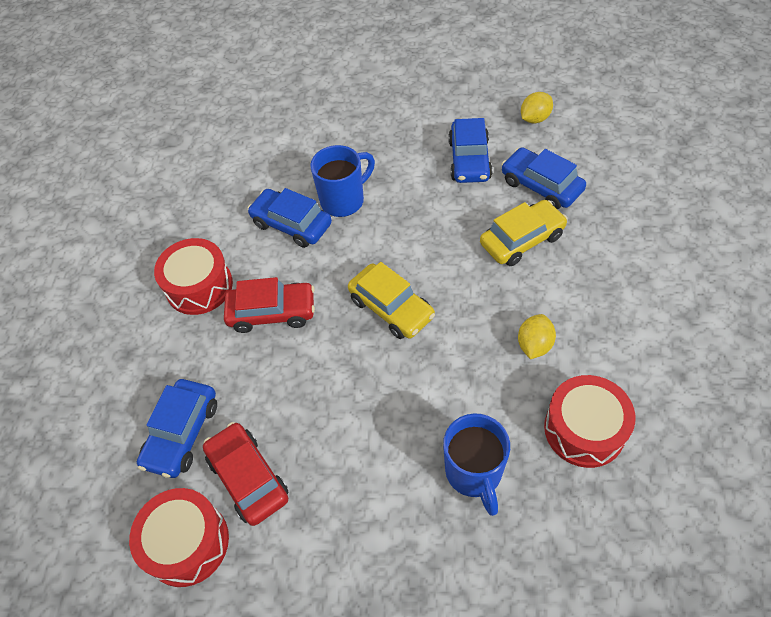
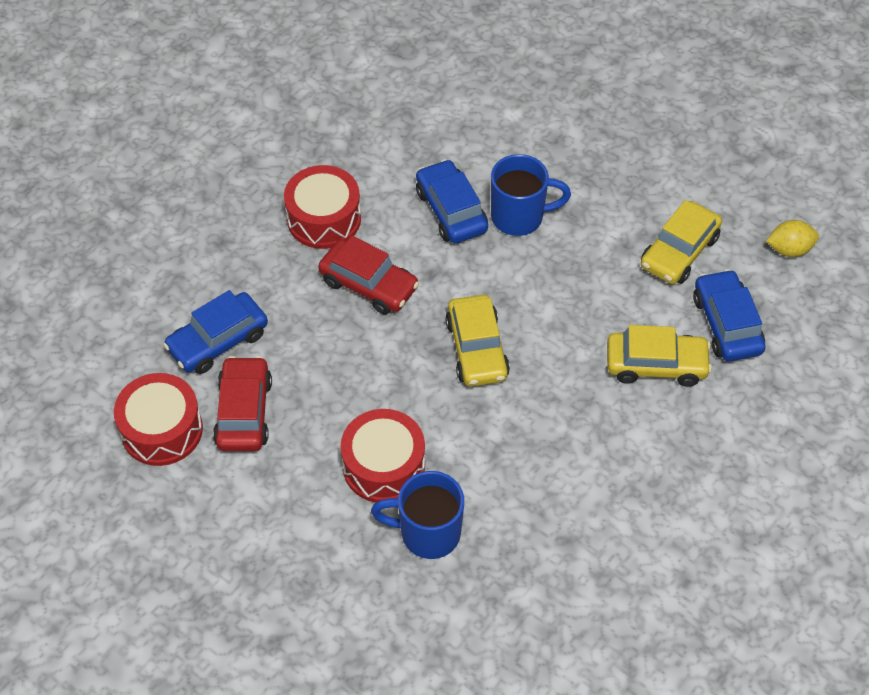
camera: 30 degrees right, 0 degrees up
(469, 160) = (679, 252): blue car -> yellow car
(474, 473) = (428, 533): blue mug -> blue mug turned 75 degrees clockwise
(534, 345) = (576, 466): yellow lemon -> none
(584, 429) = (553, 564): red drum -> red drum (384, 466)

